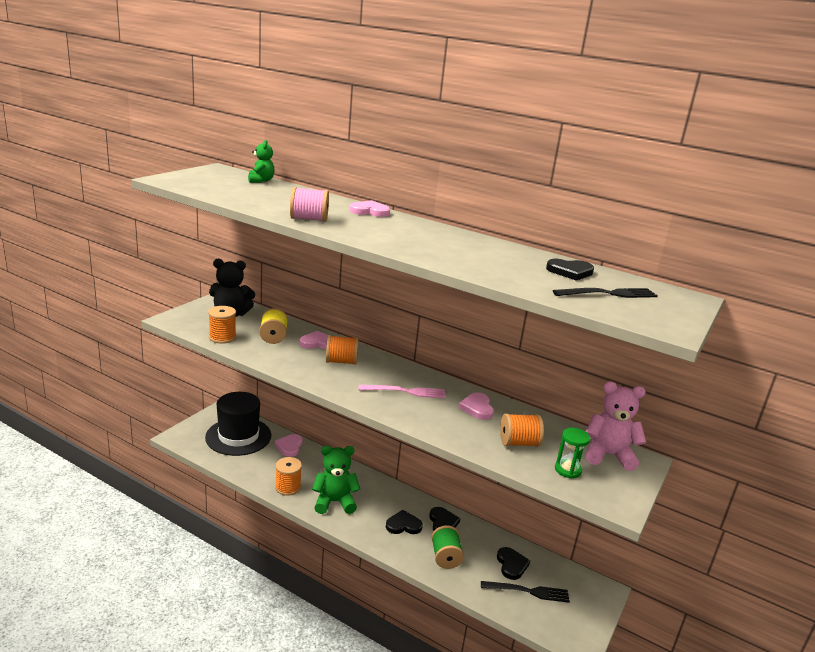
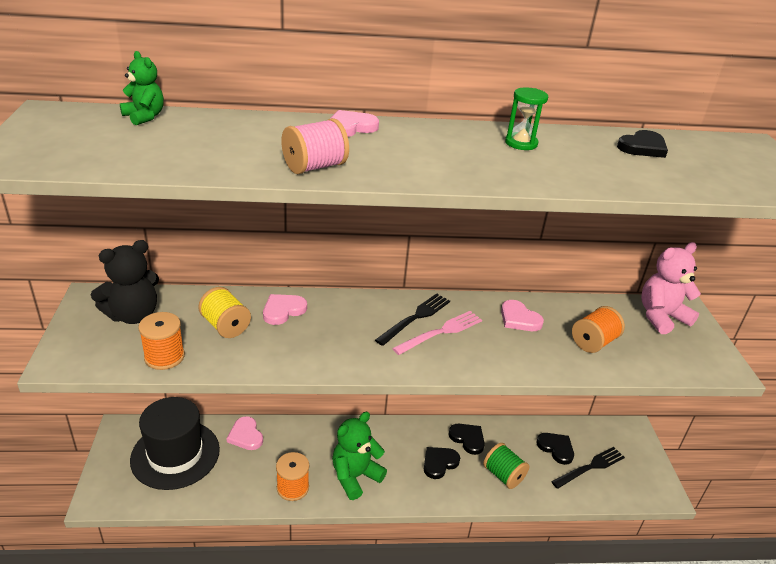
camera: 35 degrees left, 10 degrees up
(341, 362) = (337, 324): orange spool -> none
(568, 470) = (656, 351): green hourglass -> green hourglass (521, 143)
(609, 294) = (711, 164): black fork -> black fork (416, 317)

